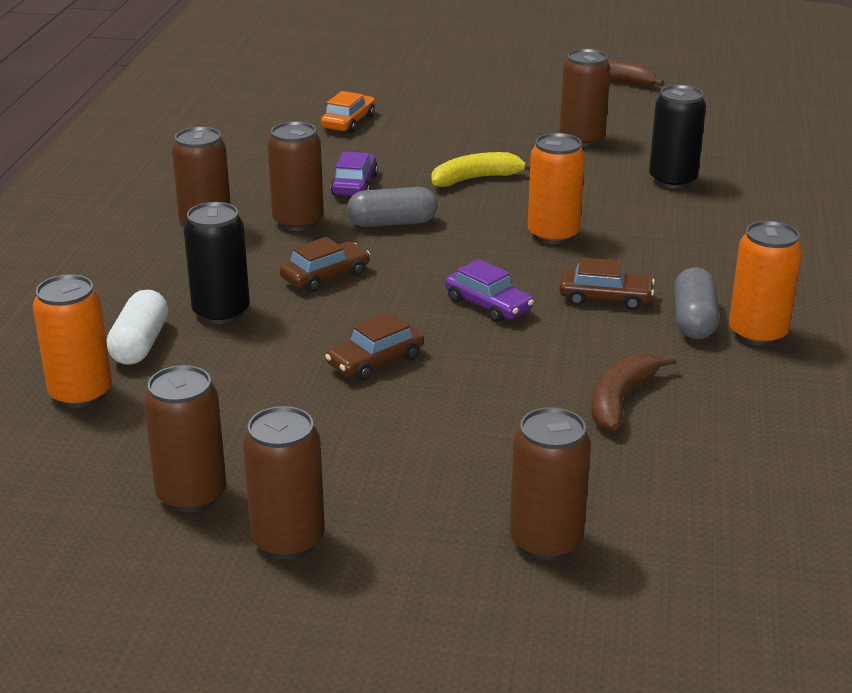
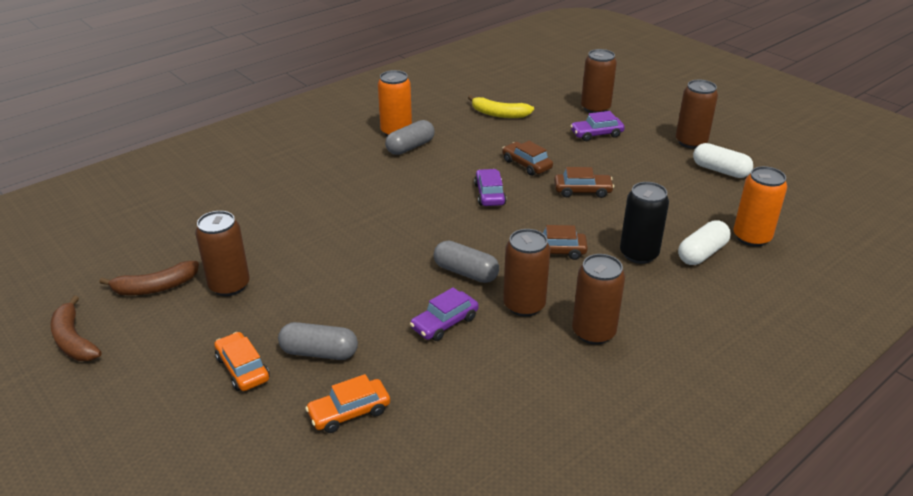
camera: 140 degrees left, 5 degrees up
(191, 495) = (720, 170): brown can -> white capsule
(426, 136) = (319, 352): none -> grey capsule
(465, 112) = (243, 368): none -> orange car
(471, 475) = (596, 134): none -> purple car
(476, 179) = (358, 284): yellow banana -> yellow banana (499, 114)
(553, 234) = (389, 218): orange can -> none
(605, 298) = (429, 173): brown car -> brown car (526, 164)
(620, 399) = (498, 133): brown banana -> brown banana (155, 287)
(672, 180) = (254, 222): black can -> none

